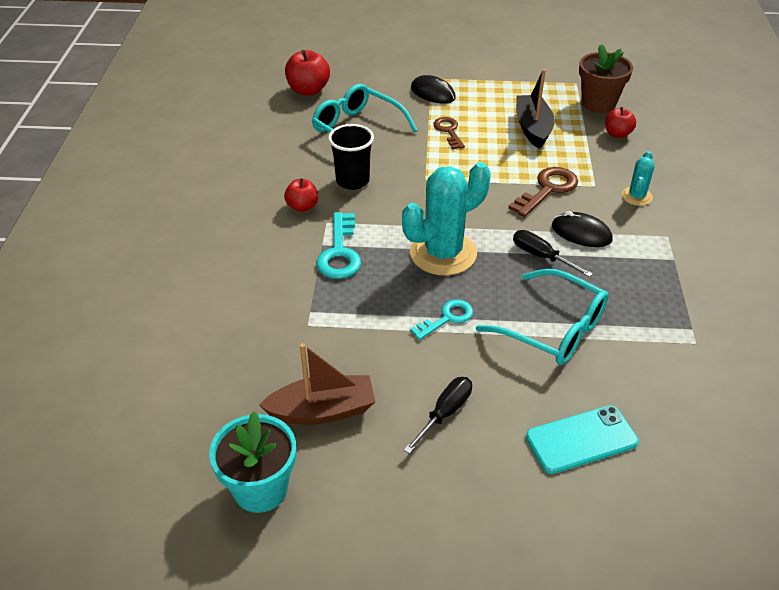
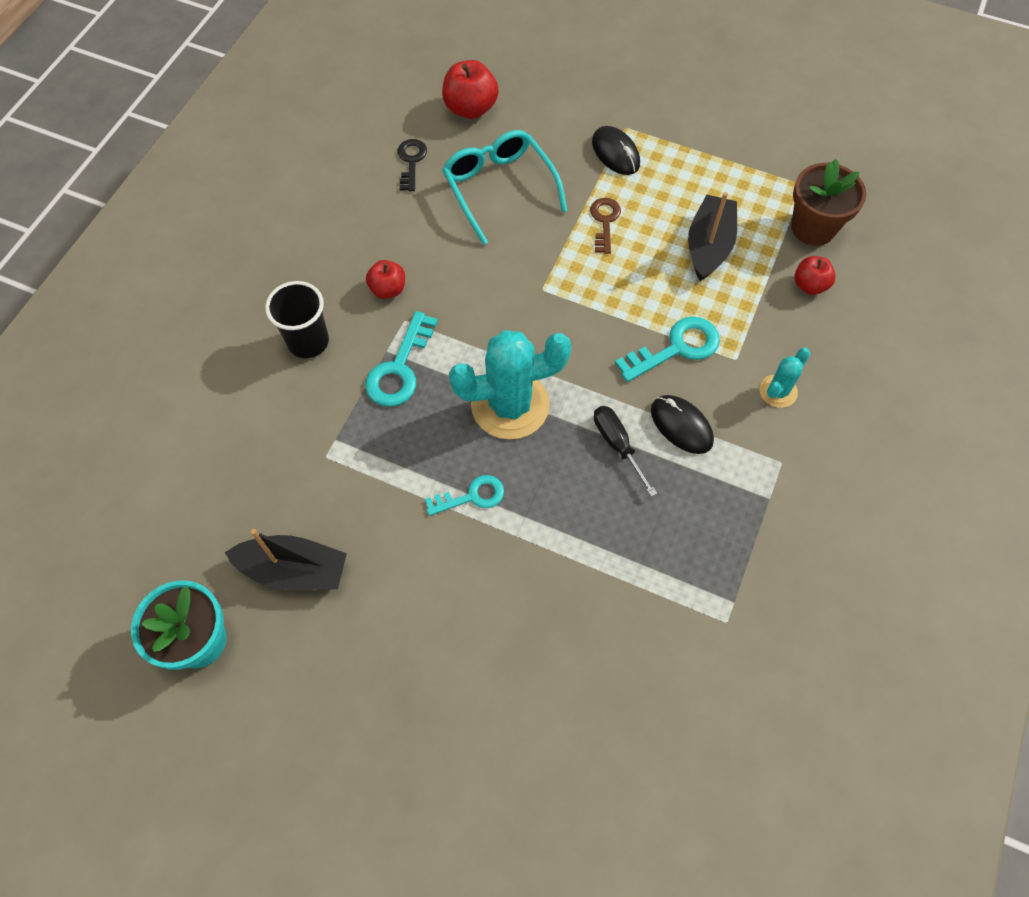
camera: 20 degrees right, 20 degrees up
(278, 128) = (411, 161): none -> black key
(323, 410) = (294, 570): brown boat -> black boat
(352, 181) = (459, 267): black cup -> black cup (308, 342)
(445, 413) = (412, 617): black screwdriver -> none
(547, 190) = (676, 348): brown key -> turquoise key
(553, 328) = (578, 549): turquoise glasses -> none
(581, 440) = (534, 700): turquoise phone -> none

